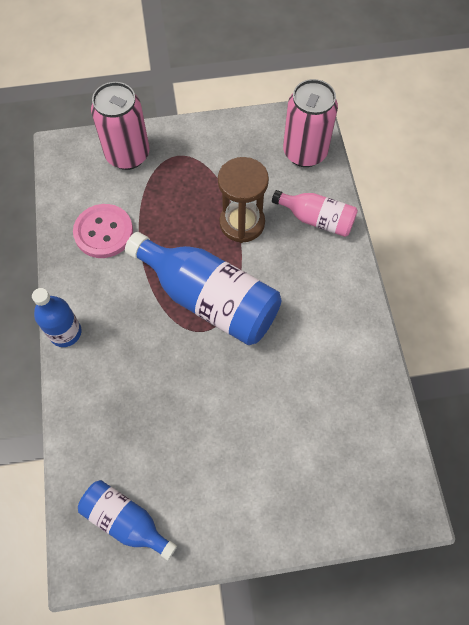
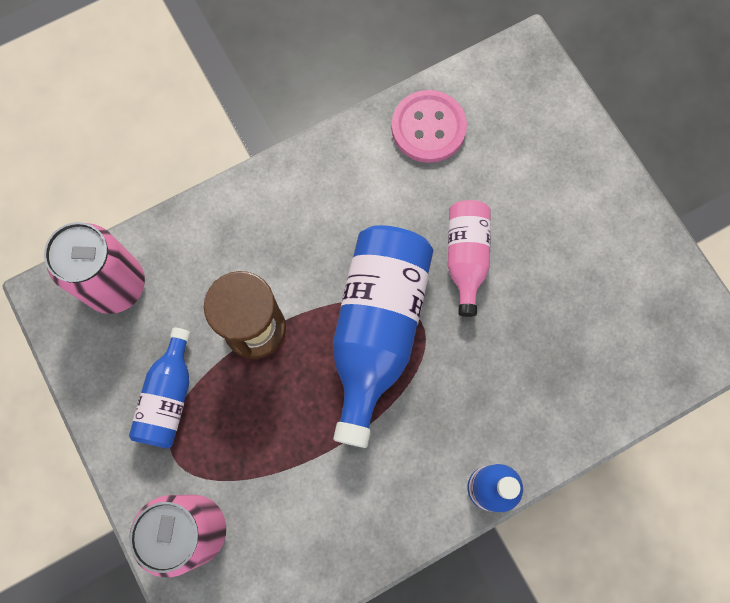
camera: 110 degrees left, 10 degrees up
(103, 232) = (331, 506): pink button -> pink button (428, 128)
(126, 520) = (661, 320): blue bottle -> blue bottle (168, 397)
(317, 219) = (218, 238): pink bottle -> pink bottle (466, 257)

